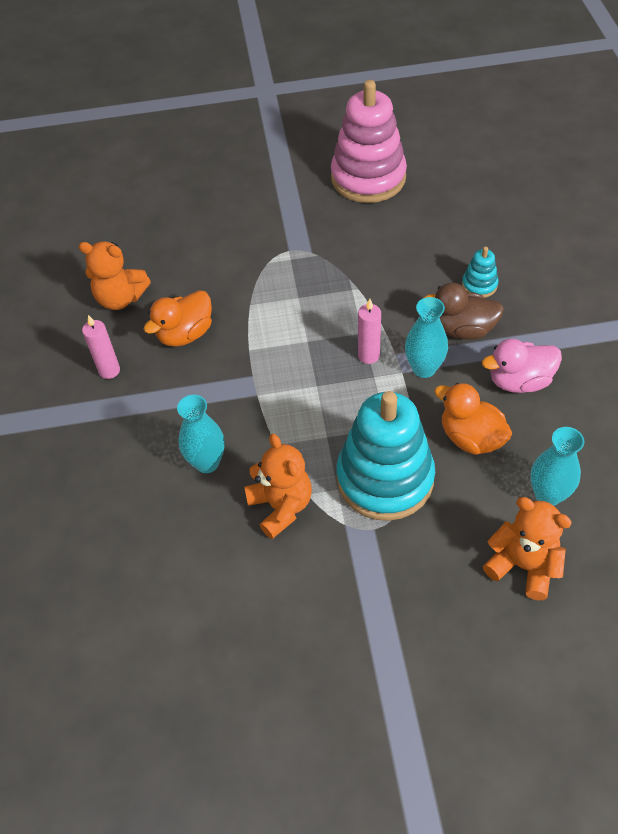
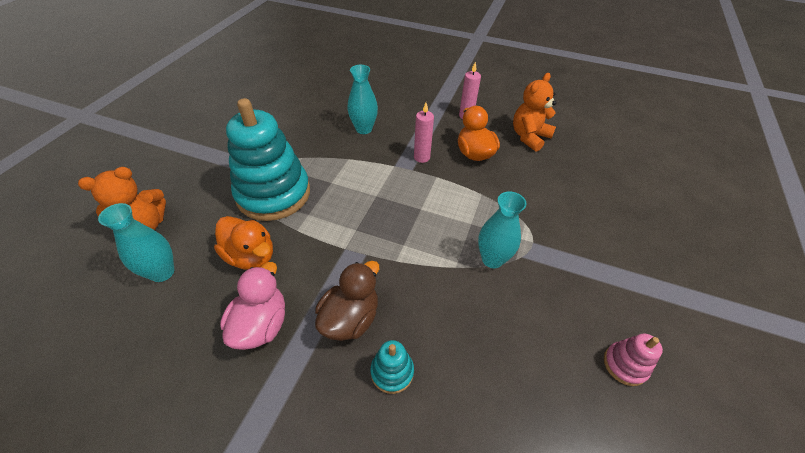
camera: 115 degrees right, 5 degrees down
(281, 506) = (306, 144): orange teddy bear -> none
(368, 178) = (625, 365): pink stacking toy -> pink stacking toy, size x0.43
(368, 355) = (377, 236): pink candle -> pink candle (421, 157)
(424, 368) = (335, 264): turquoise vase -> turquoise vase (492, 259)
(471, 437) = (251, 256): orange duck -> orange duck turned 60 degrees clockwise

